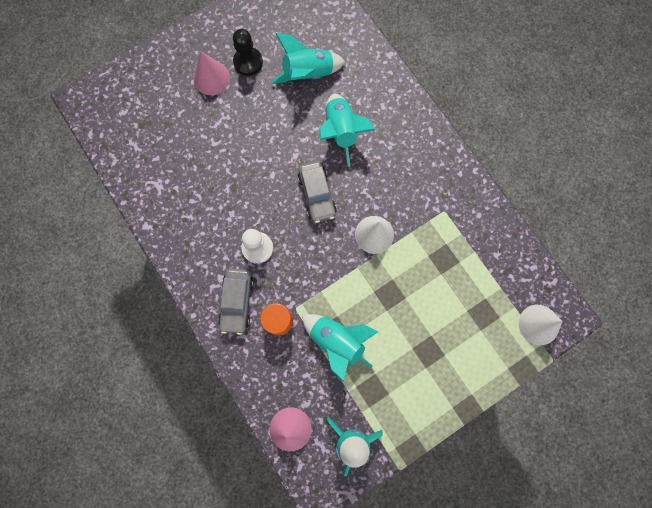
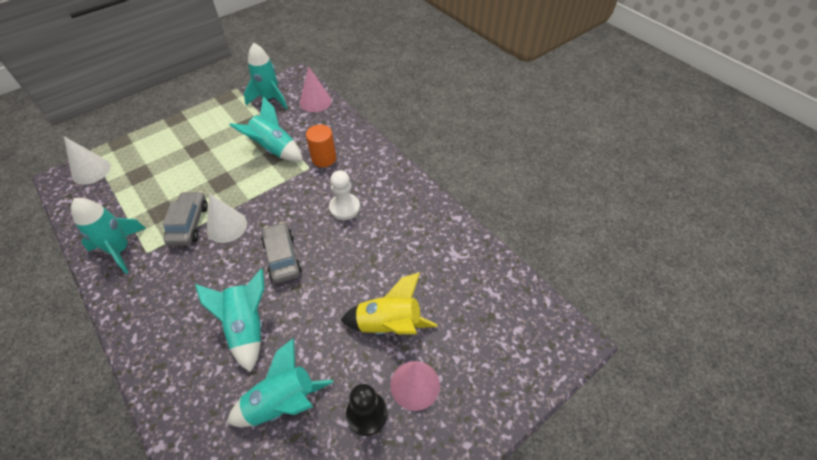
camera: 175 degrees right, 25 degrees down
(225, 124) = (389, 324): none -> yellow rocket
(237, 302) = (361, 168): grey car -> grey car (189, 224)
(470, 216) = (120, 249): none -> turquoise rocket

